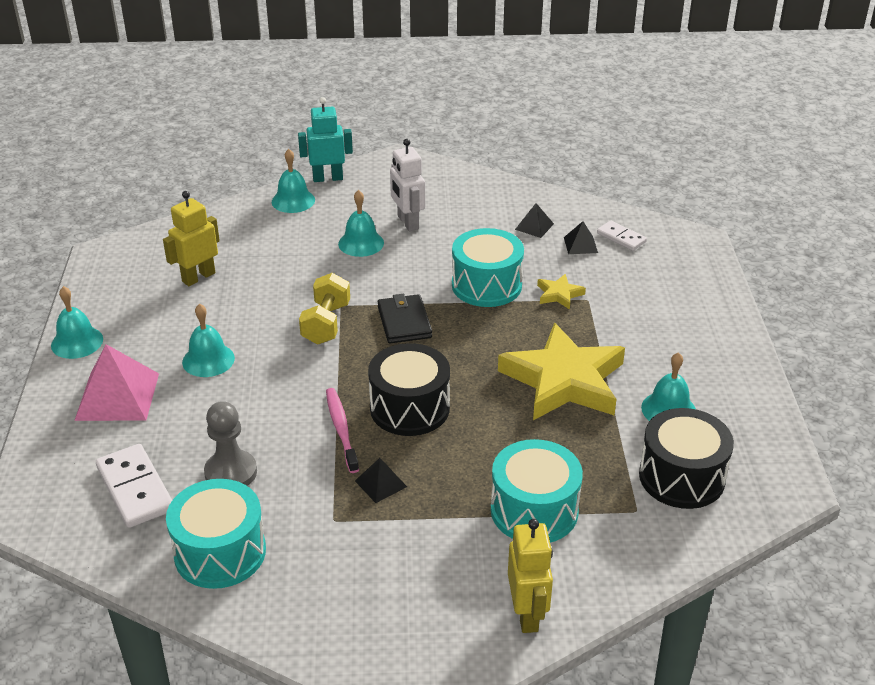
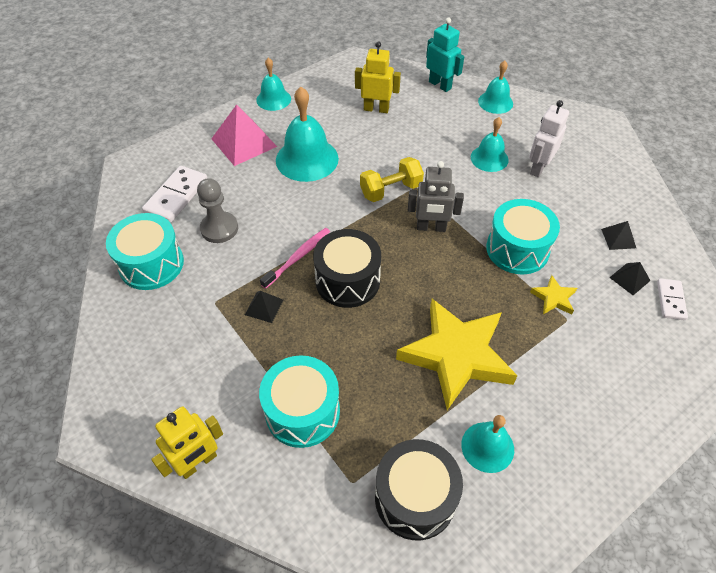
camera: 55 degrees right, 15 degrees up
(208, 360) = (307, 159): turquoise bell -> turquoise bell, size x1.66
(327, 178) = (538, 103): turquoise robot -> turquoise robot (440, 85)
(404, 322) = (431, 227): black wallet -> grey robot

